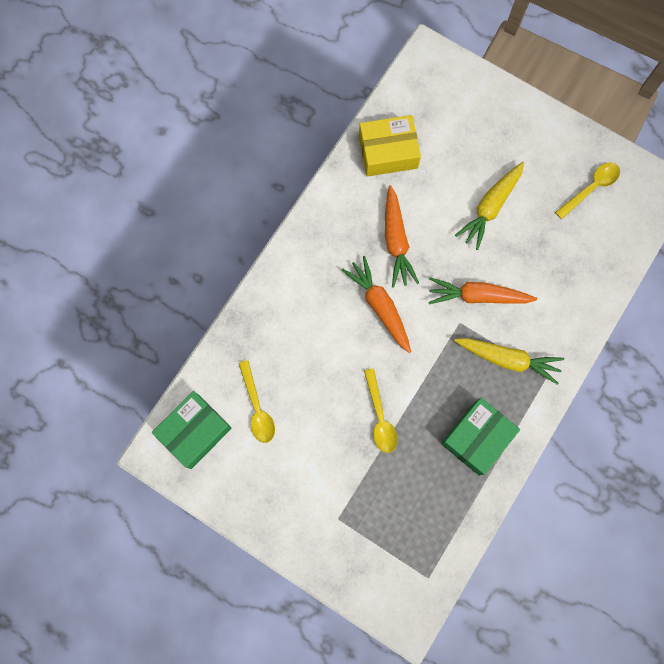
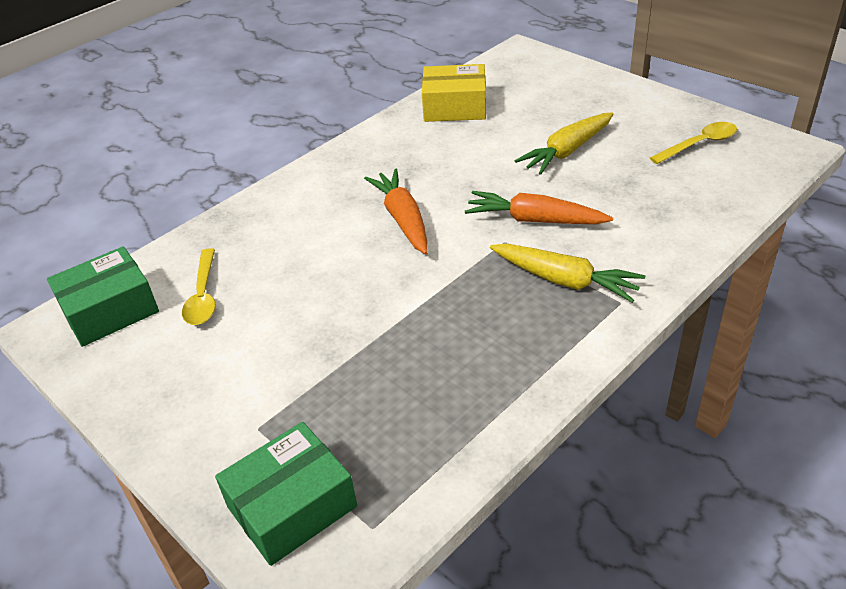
camera: 15 degrees right, 35 degrees down
(380, 417) = (364, 321): yellow spoon -> none
(396, 241) = (442, 169): orange carrot -> none
(477, 438) = (501, 358): green box -> green box (292, 506)

